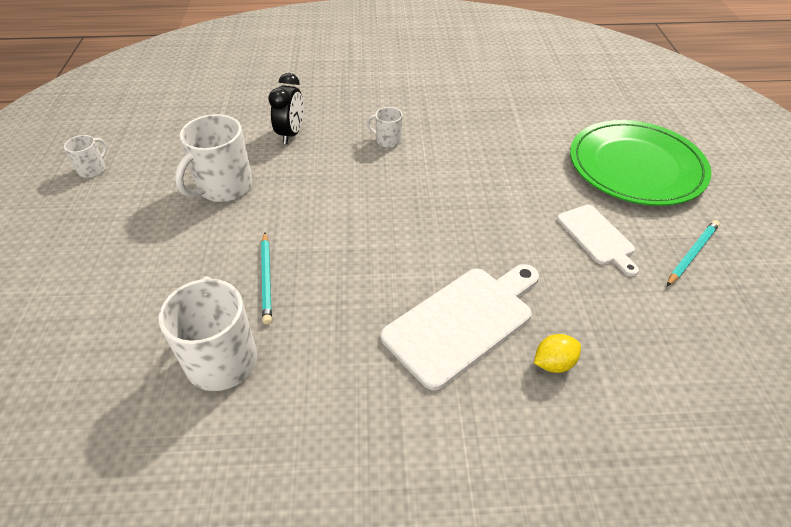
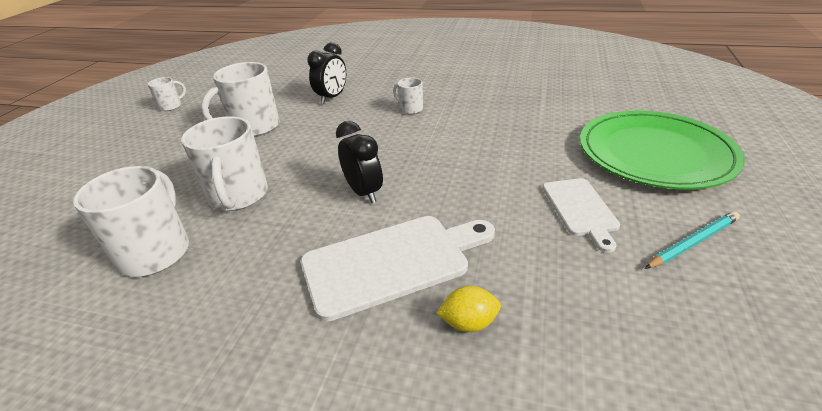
camera: 20 degrees right, 10 degrees down
(266, 278) = (238, 196): turquoise pencil -> white mug
(396, 252) = (364, 192): none -> black clock

